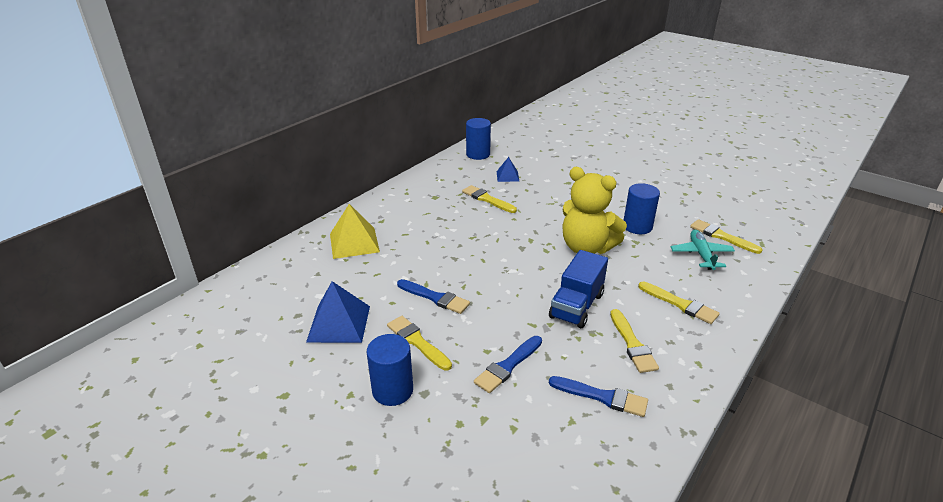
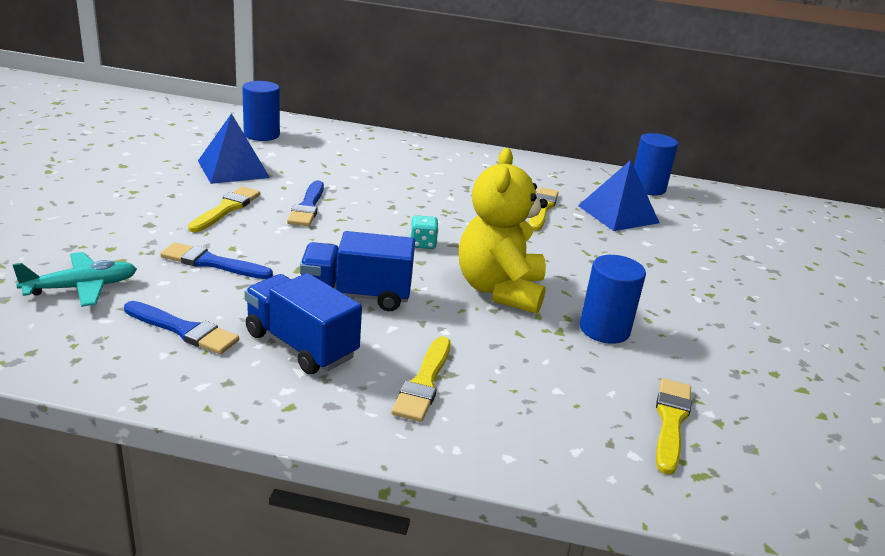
camera: 60 degrees right, 5 degrees down
(354, 242) = (372, 152): yellow pyramid -> none
(392, 390) = (146, 208): blue cylinder -> blue cylinder (261, 135)
(507, 176) = (618, 214): blue pyramid -> blue pyramid, size x1.77
(516, 260) = (422, 244): none -> turquoise dice
(602, 397) = (184, 330): blue brush -> blue brush turned 60 degrees counterclockwise
(632, 344) = (301, 345): yellow brush -> blue truck
(701, 254) = (586, 399): turquoise plane -> turquoise plane (82, 287)

